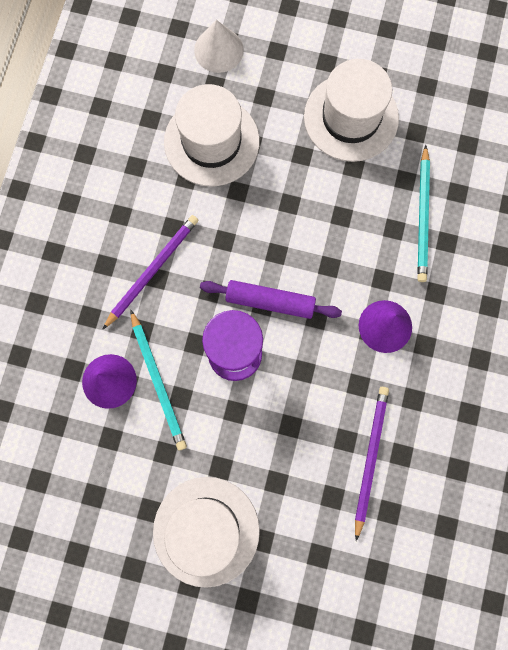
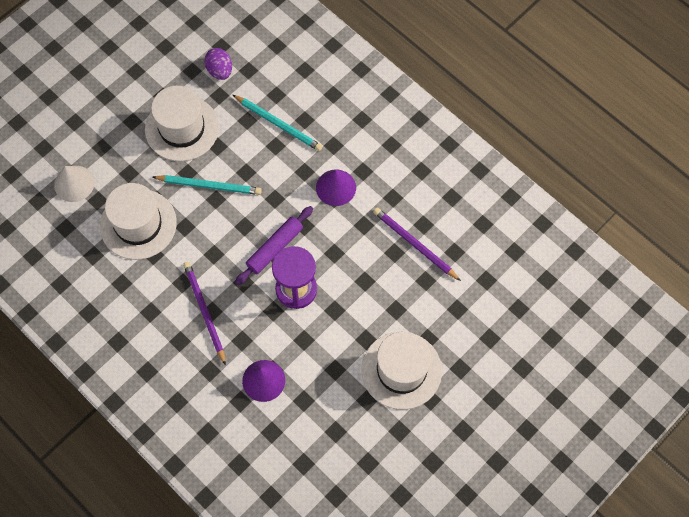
camera: 60 degrees left, 10 degrees down
(158, 381) = (284, 348): turquoise pencil -> turquoise pencil (209, 185)
(446, 114) = (220, 71): none -> purple egg

